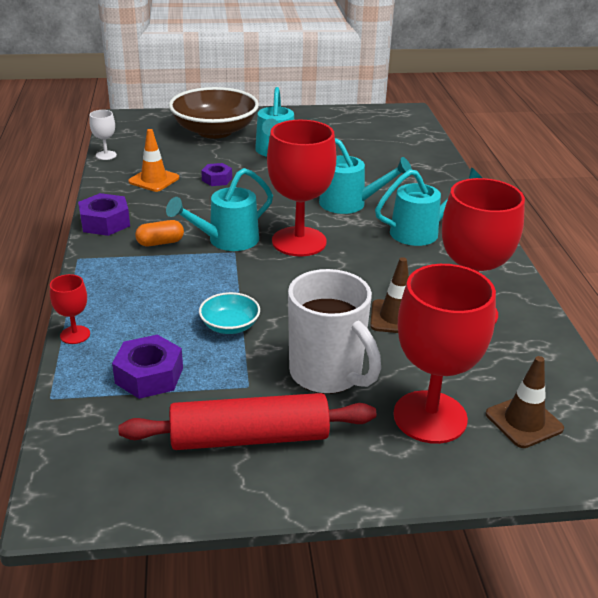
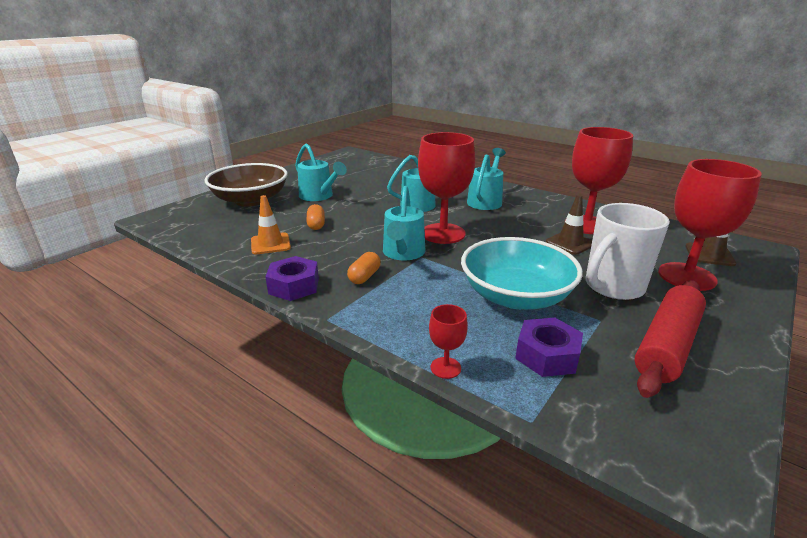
camera: 45 degrees left, 5 degrees down
(106, 155) = (193, 246): white goblet -> none
(217, 179) = (316, 225): purple nut -> orange capsule
(230, 326) = (516, 296): turquoise bowl -> turquoise bowl, size x2.16
(327, 374) = (612, 287): white mug -> white mug turned 135 degrees clockwise

